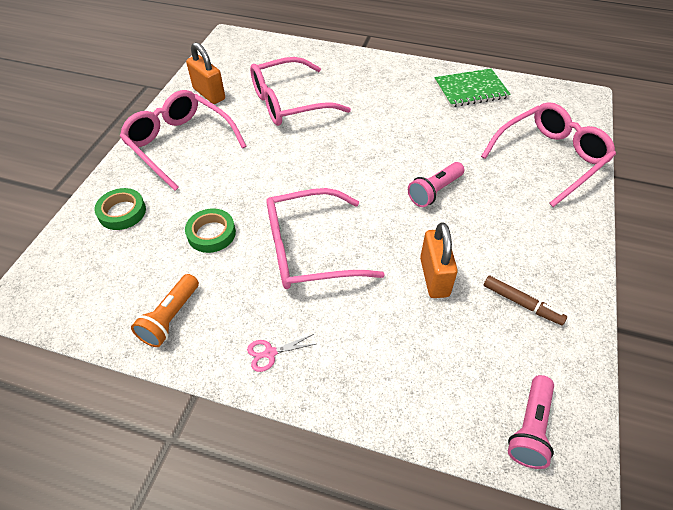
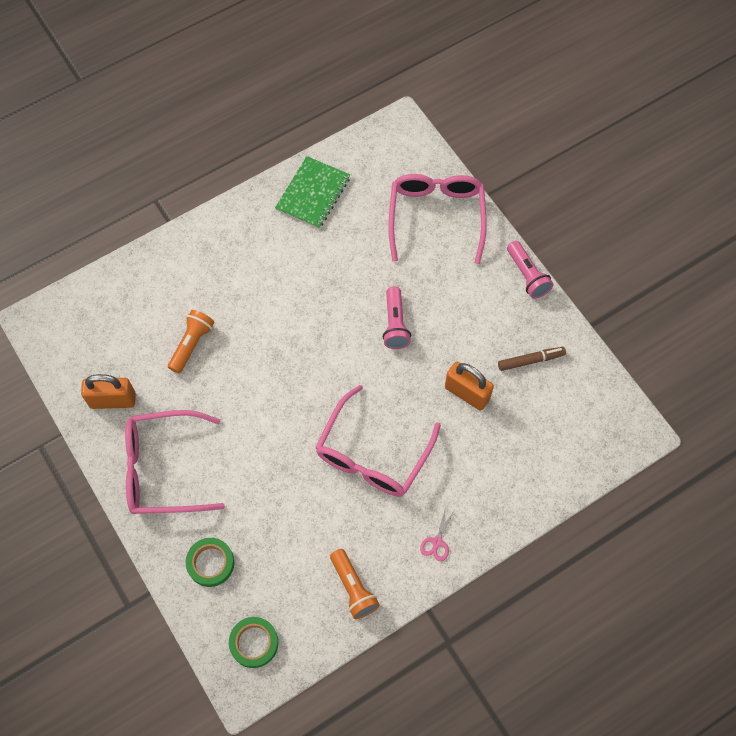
camera: 50 degrees left, 15 degrees up
(211, 233) = (296, 510): green tape -> green tape (254, 643)
(289, 103) = (192, 344): pink glasses -> orange flashlight
(530, 428) = (605, 435): pink flashlight -> pink flashlight (527, 275)

